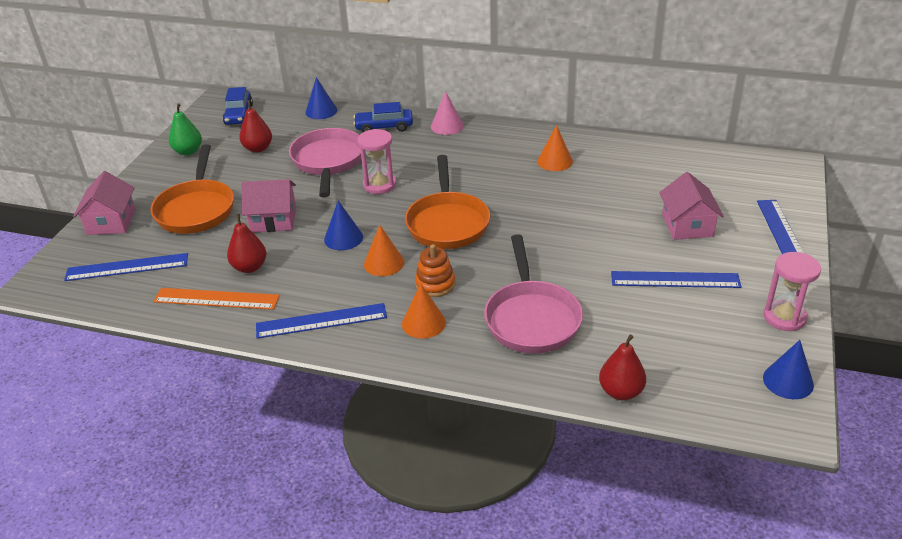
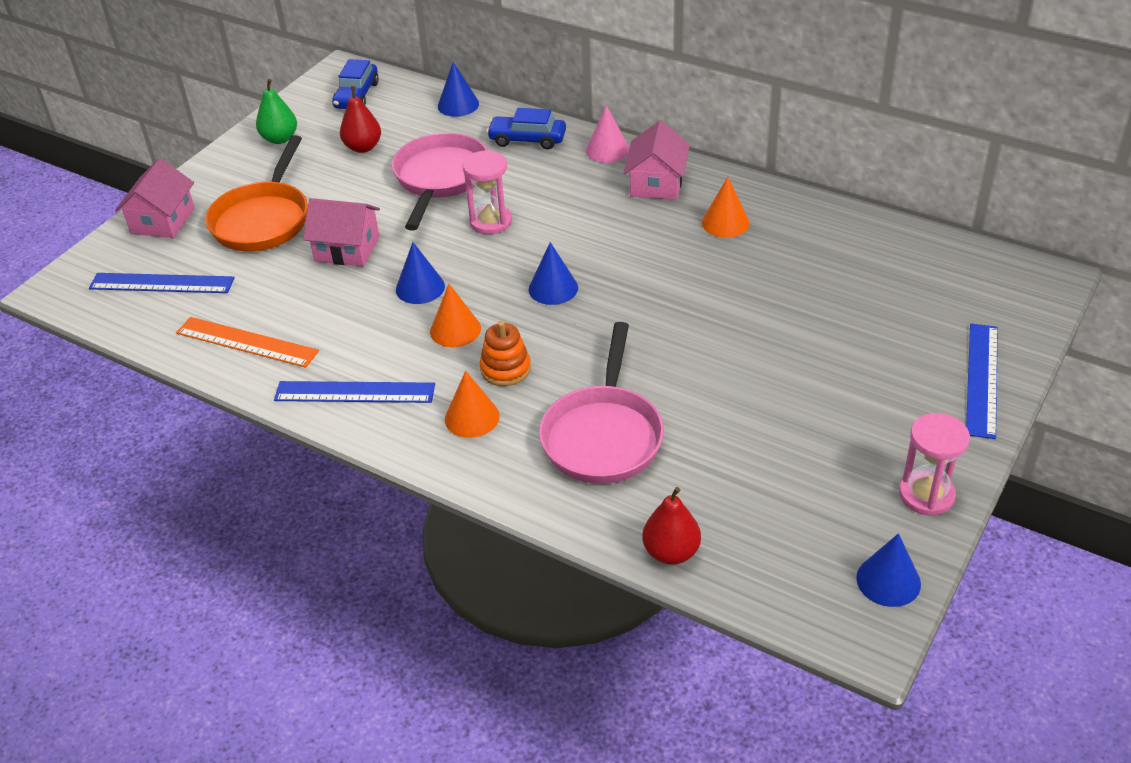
camera: 15 degrees right, 5 degrees up
(249, 267) = (298, 308): red pear -> none
(447, 223) = (553, 288): orange pan -> blue cone
(675, 279) = (807, 417): blue ruler -> none
(687, 225) = (859, 343): pink house -> pink house (656, 183)

